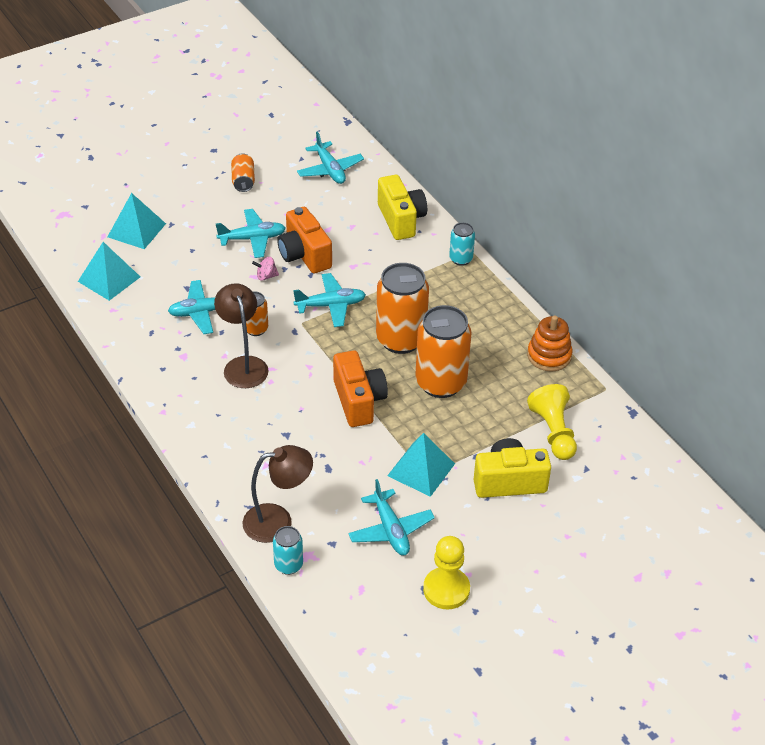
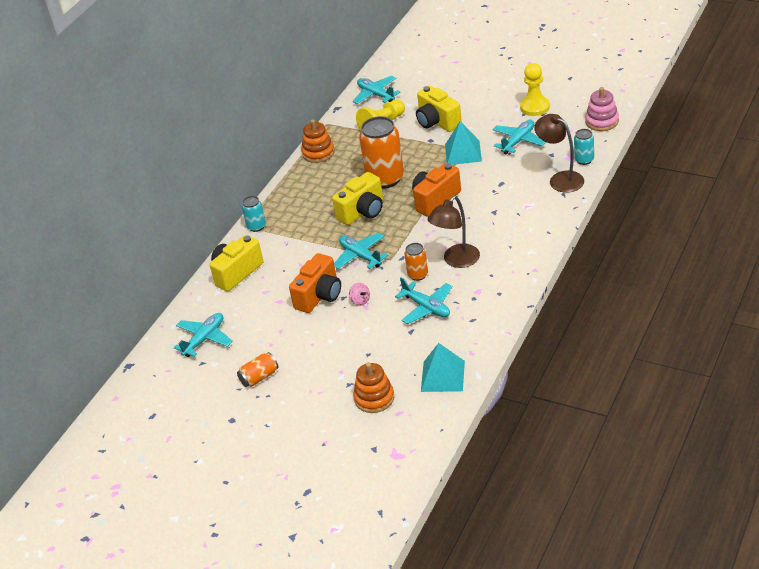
camera: 115 degrees left, 5 degrees down
(136, 230) = (374, 398): turquoise pyramid -> orange stacking toy
(252, 239) = (325, 331): turquoise plane -> turquoise plane (376, 95)
(345, 634) = (602, 121): none -> pink stacking toy
(400, 339) = (363, 212): orange can -> yellow camera

